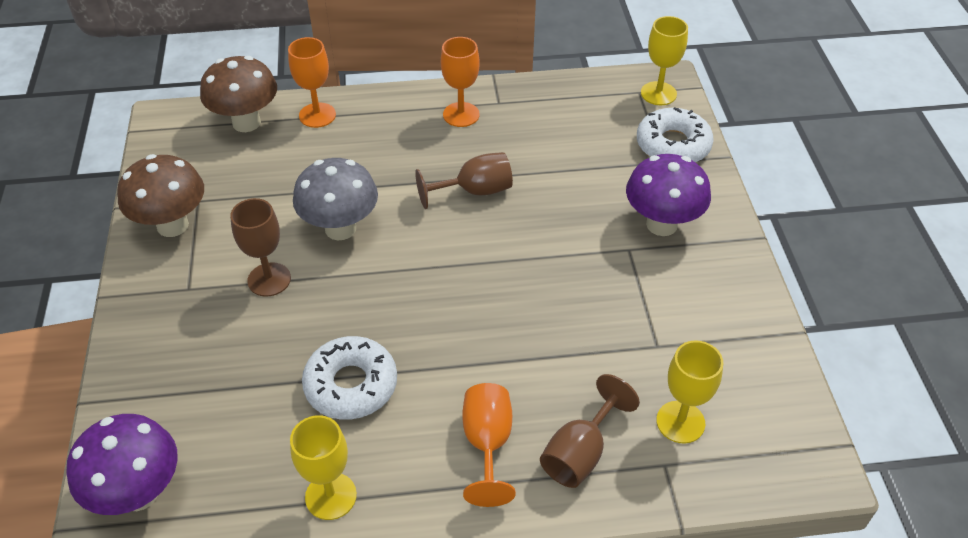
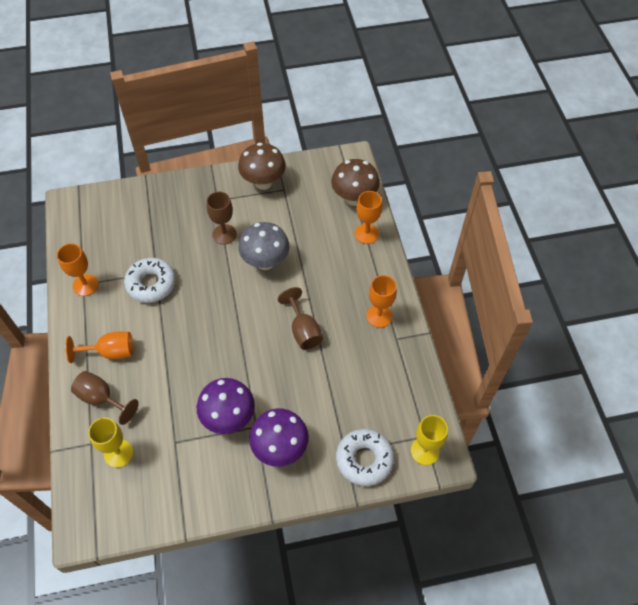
camera: 85 degrees right, 10 degrees up
(139, 493) = (94, 209): purple mushroom -> purple mushroom (228, 418)
(331, 496) = (85, 285): yellow goblet -> orange goblet

